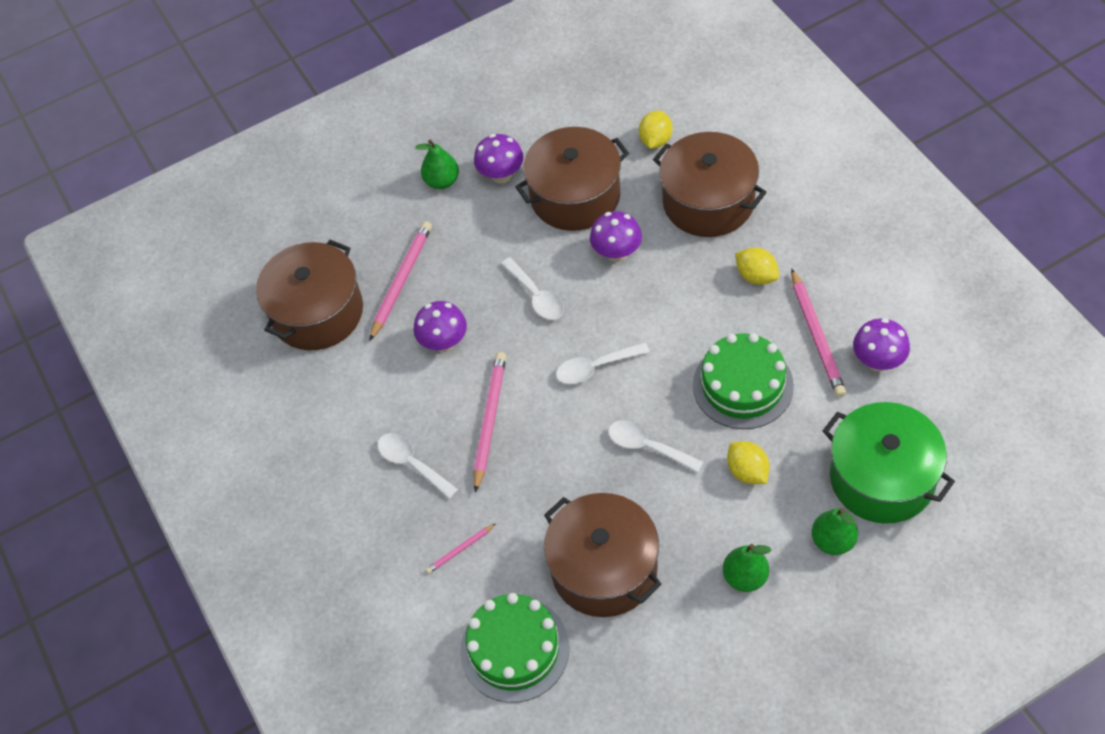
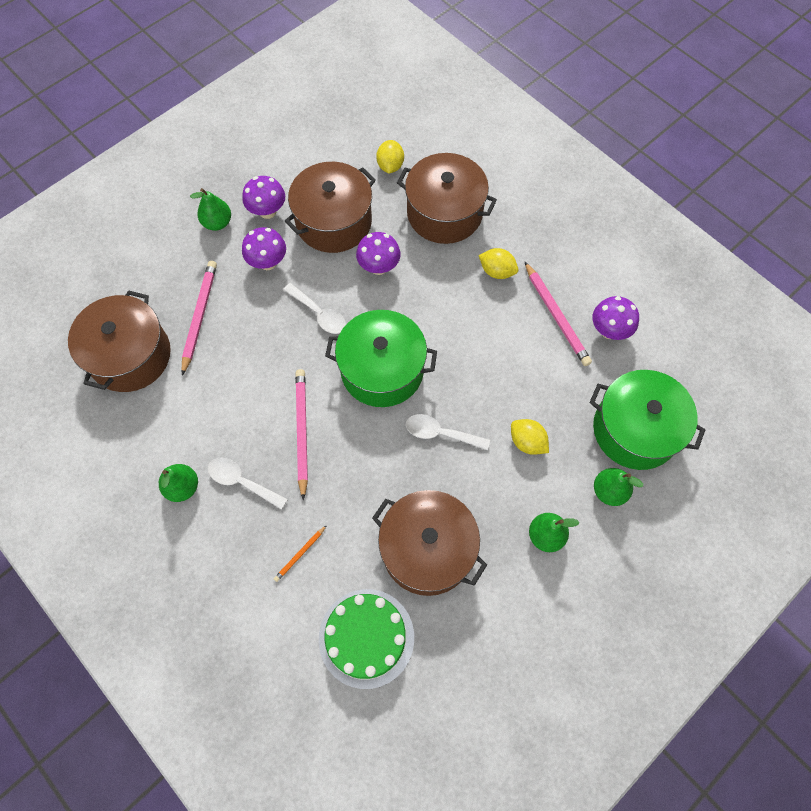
camera: 20 degrees left, 10 degrees up
(347, 459) = (183, 487): none -> green pear
(444, 342) = (248, 367): purple mushroom -> purple mushroom (268, 262)
(460, 550) = (300, 554): pink pencil -> orange pencil
(595, 368) = (382, 370): white spoon -> green pot
(743, 385) = (506, 367): green cake -> none

